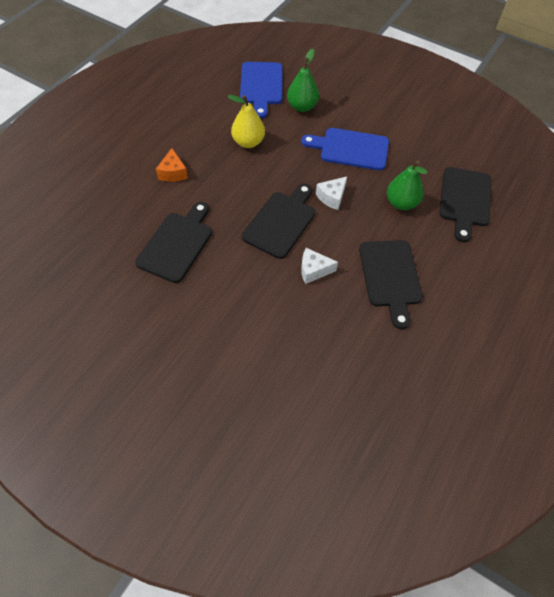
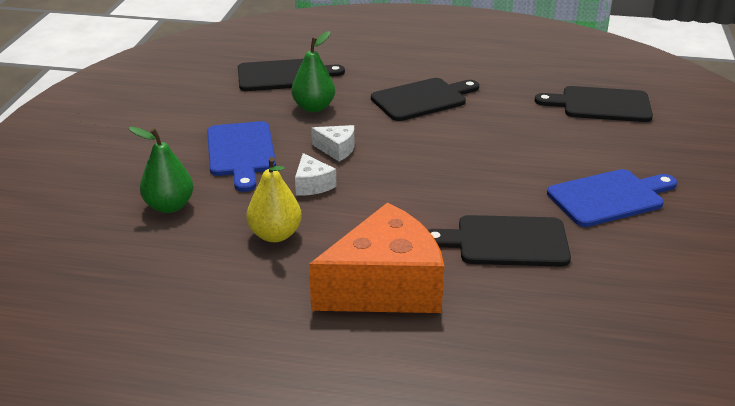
camera: 110 degrees left, 25 degrees down
(173, 172) = (385, 287): orange cheese -> orange cheese, size x2.34
(261, 86) = (131, 256): blue cutting board -> blue cutting board (609, 197)
(281, 222) = (404, 174): black cutting board -> black cutting board (601, 105)
(313, 270) = (454, 140): white cheese -> white cheese (312, 185)

